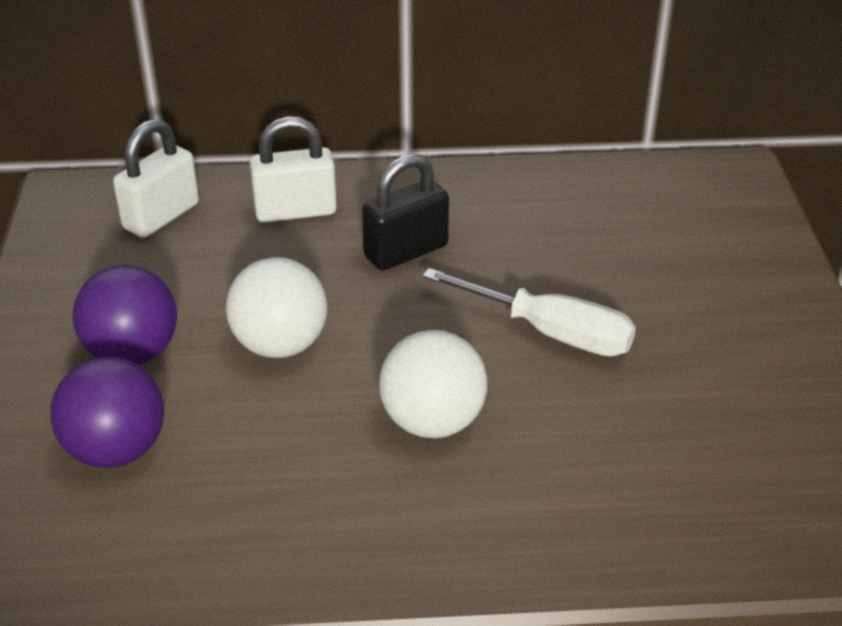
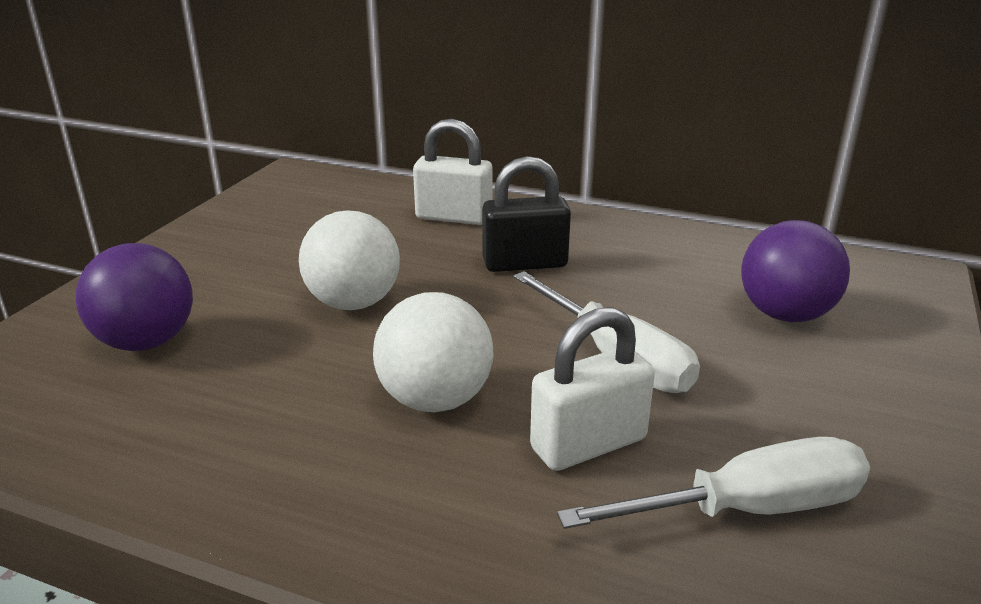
camera: 25 degrees right, 10 degrees down
(133, 353) = (232, 279): purple ball -> purple ball (785, 314)
(161, 216) = (345, 199): white padlock -> white padlock (588, 444)
(720, 435) = (750, 509): none -> white screwdriver

